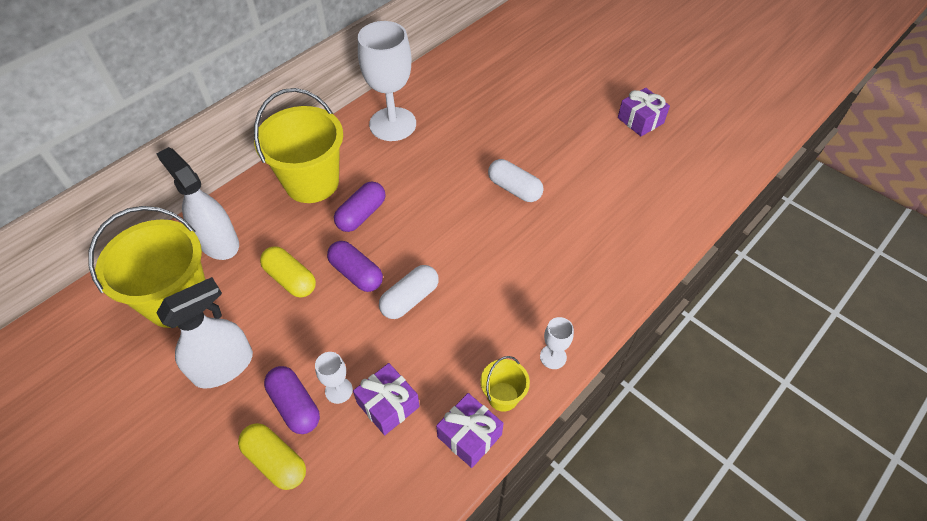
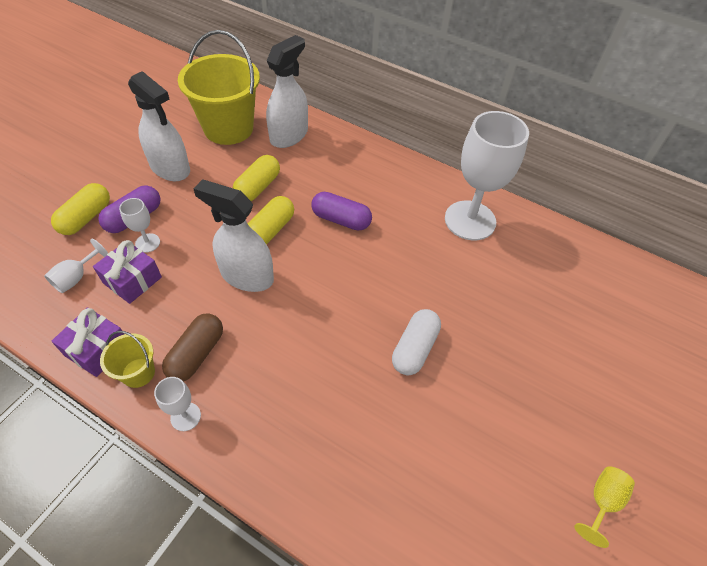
camera: 75 degrees right, 0 degrees up
(312, 182) = (370, 176): yellow bucket -> none
(356, 273) = (270, 230): purple capsule -> yellow capsule
(369, 464) = (76, 277): none -> white goblet
(410, 299) = (246, 276): white capsule -> white spray bottle
(491, 346) = (196, 354): none -> brown capsule
(640, 120) = (602, 502): purple gift -> yellow goblet

